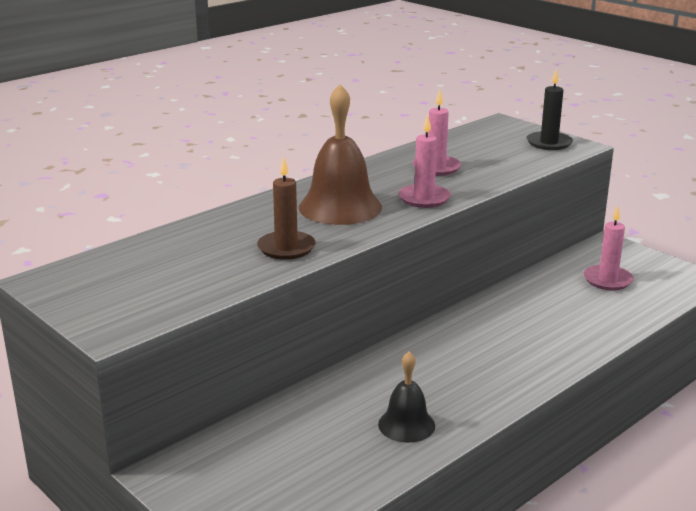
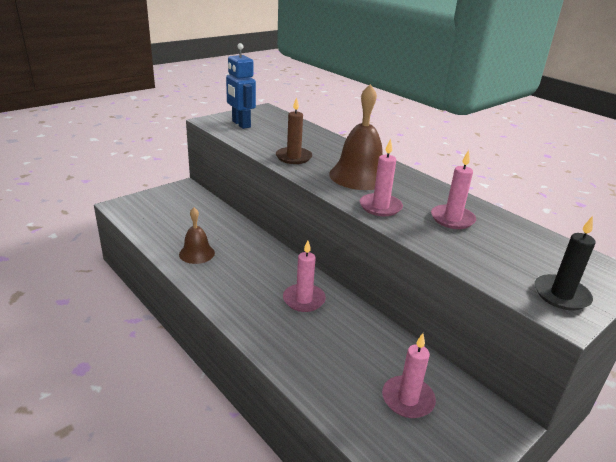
camera: 90 degrees right, 5 degrees up
(134, 298) = (241, 124): none -> blue robot
(406, 425) = (197, 253): black bell -> brown bell
(485, 332) = (304, 300): none -> pink candle

